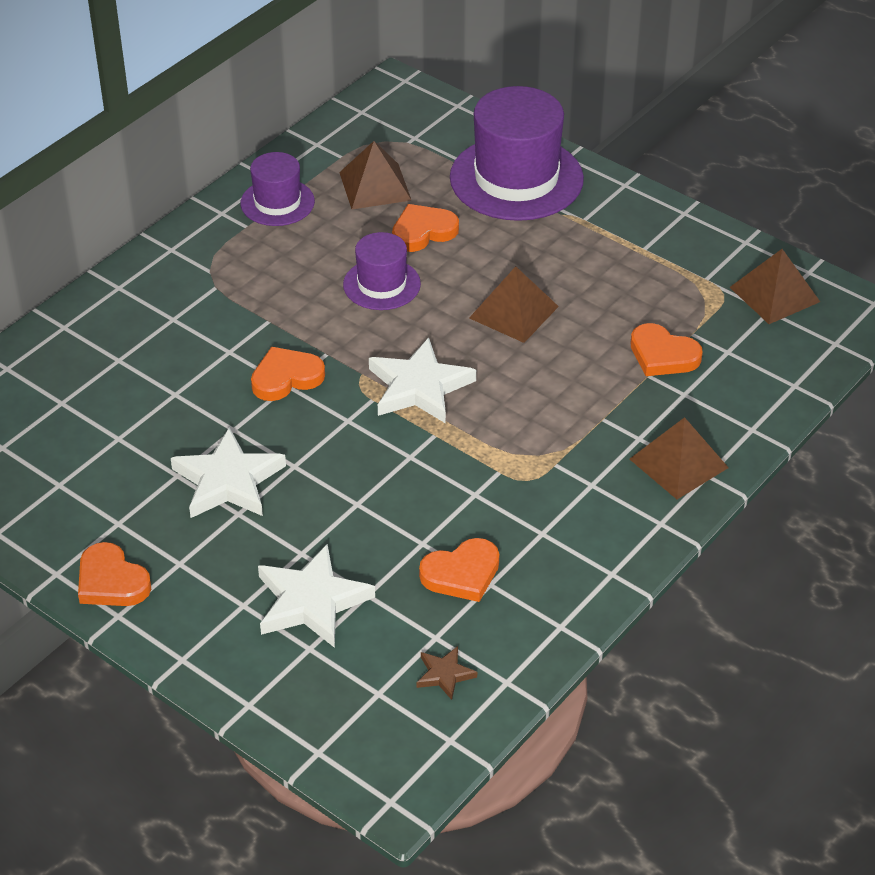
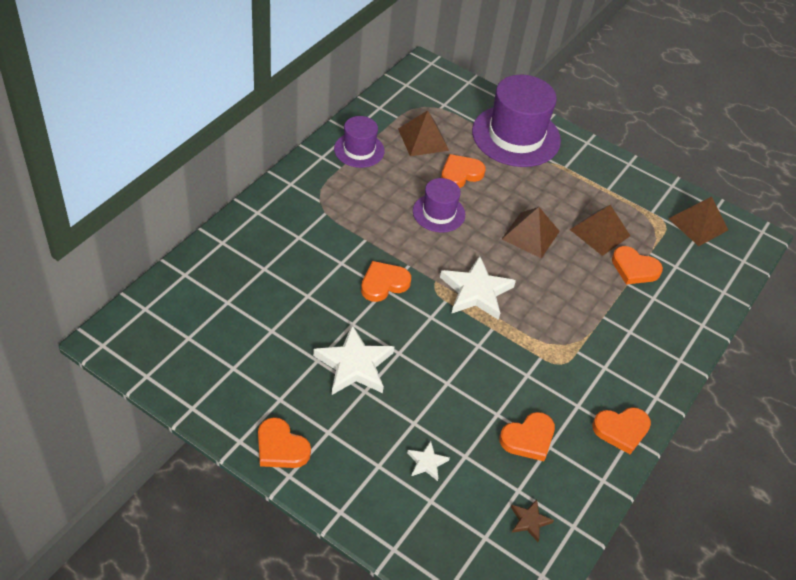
camera: 10 degrees left, 5 degrees up
(311, 602) = (427, 462): white star -> white star, size x0.49
(600, 564) = (621, 430): none -> orange heart
(678, 463) = (659, 351): brown pyramid -> brown pyramid (600, 232)

